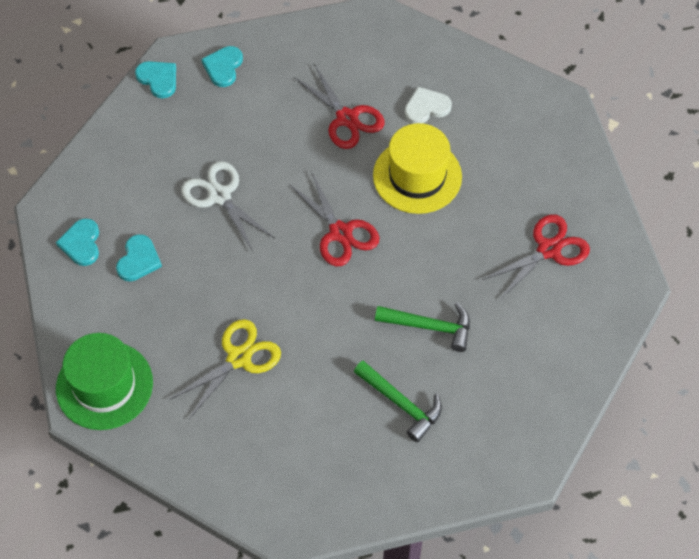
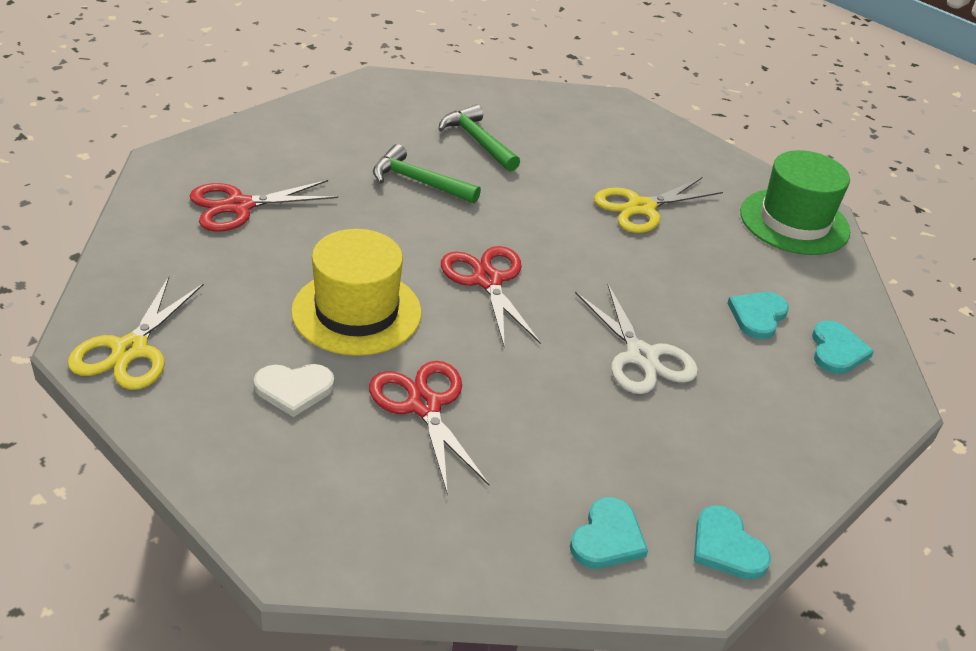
camera: 170 degrees left, 20 degrees down
(534, 106) = (130, 350): none -> yellow scissors

